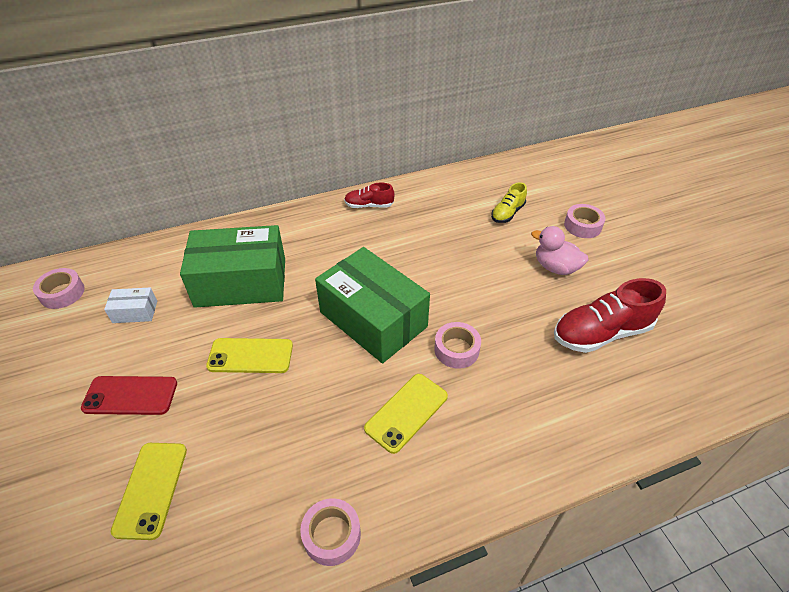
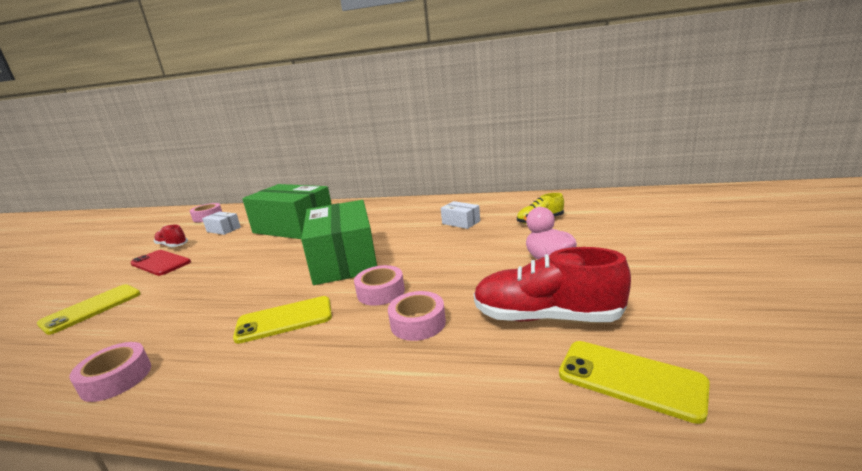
camera: 35 degrees right, 25 degrees down
(250, 356) = (243, 261): yellow phone -> yellow phone (630, 379)
(369, 205) = (427, 204): red shoe -> red shoe (172, 245)
(436, 231) = (461, 222): none -> white box
(582, 226) = (614, 238): pink tape -> pink tape (418, 323)

